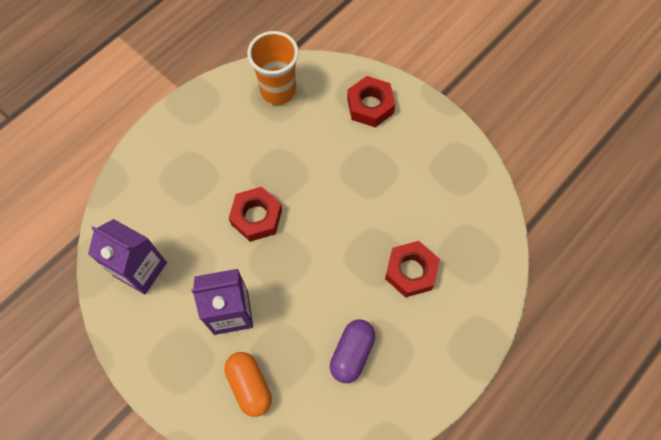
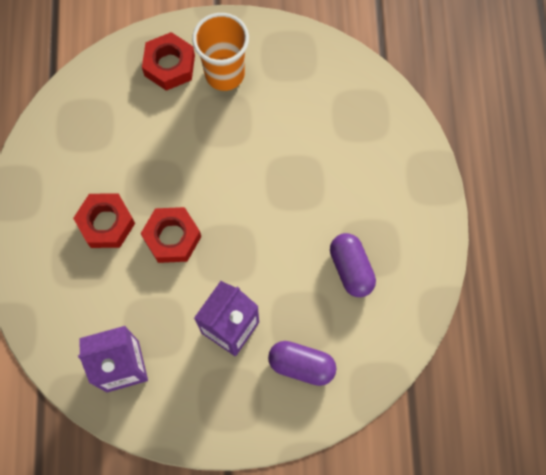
camera: 45 degrees left, 5 degrees up
(249, 385) = (301, 365): orange capsule -> purple capsule
(278, 90) = (79, 120): orange cup -> orange cup (224, 74)
(411, 271) = (332, 168): red nut -> red nut (106, 223)

